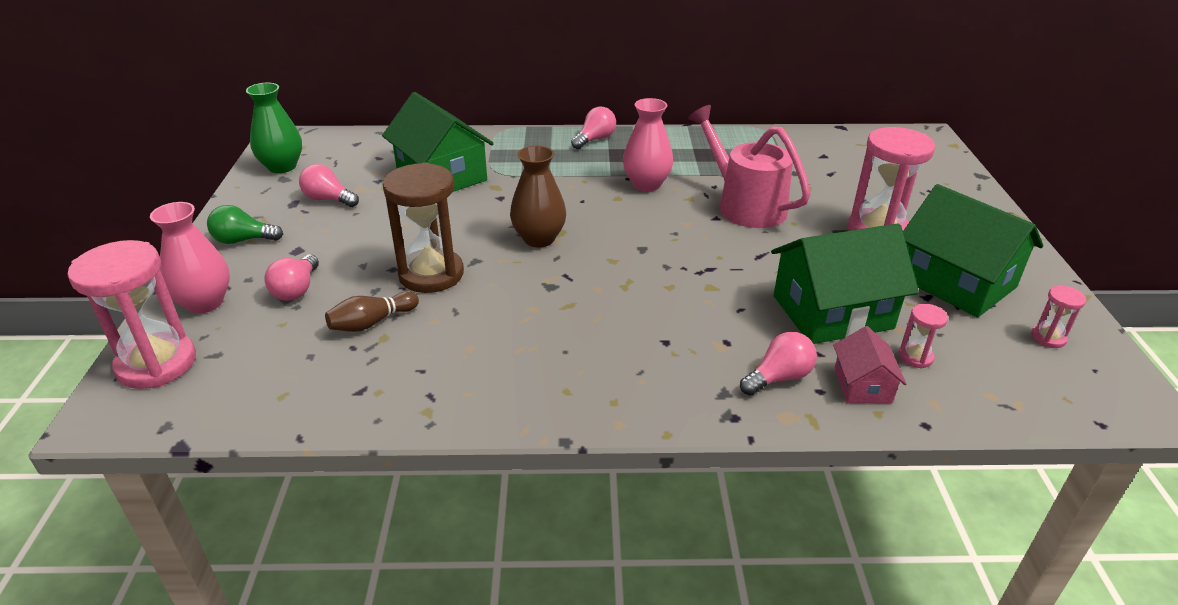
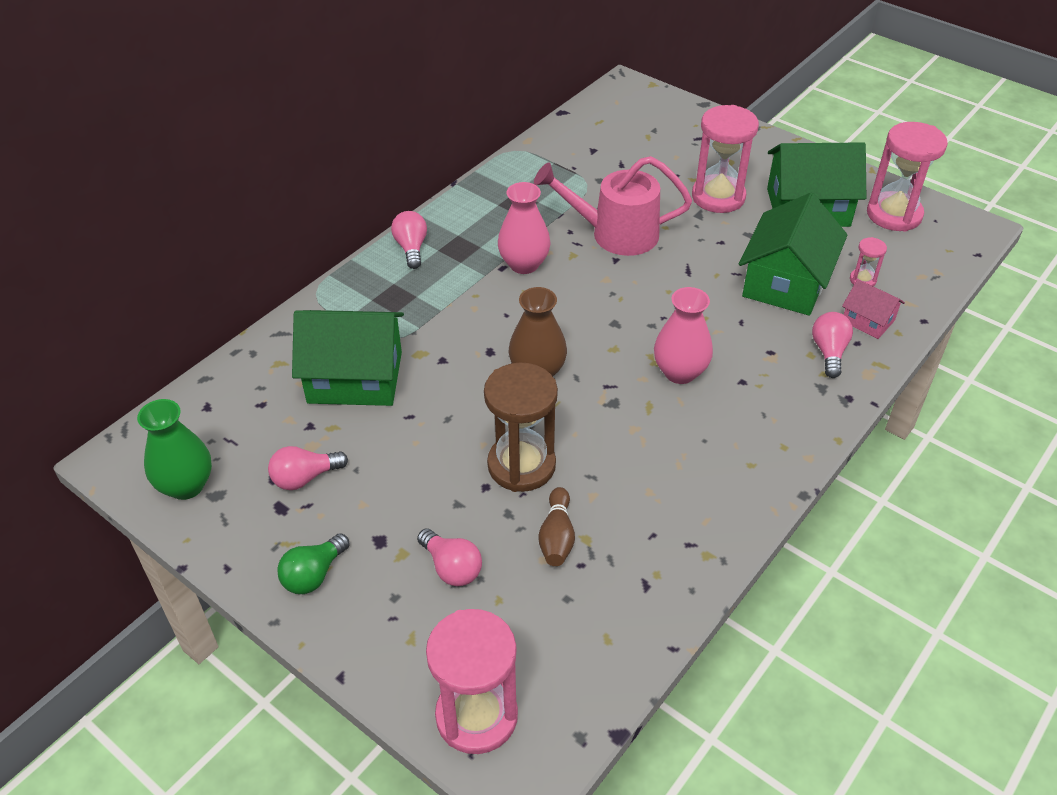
camera: 50 degrees left, 10 degrees up
(205, 303) = (404, 645): pink vase -> pink vase (680, 372)
(1048, 338) = (894, 214): pink hourglass -> pink hourglass, size x2.20

